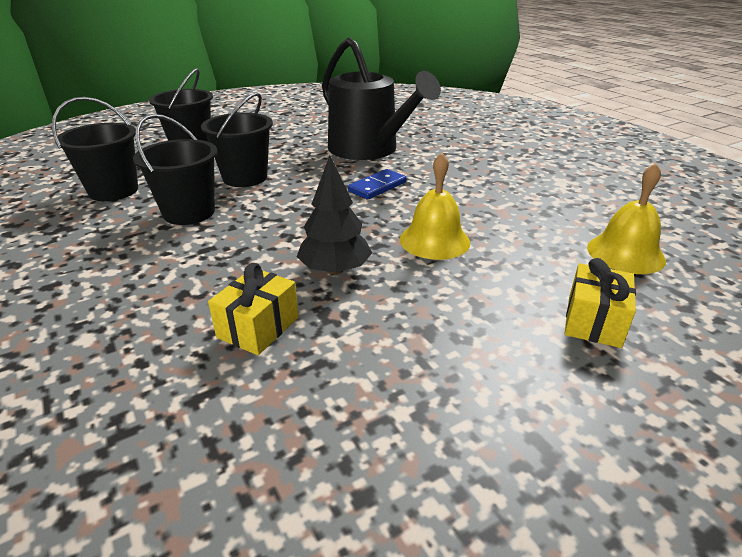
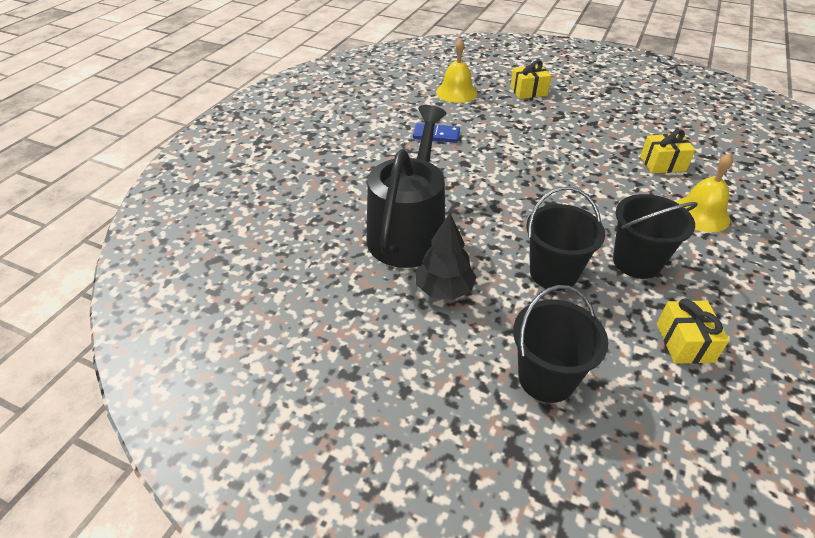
camera: 125 degrees left, 10 degrees up
(113, 191) = (684, 342): black bucket -> yellow gift
(335, 270) = (593, 164): black tree -> black tree (444, 289)
(377, 187) = (479, 193): blue domino -> blue domino (436, 135)
(434, 240) = (519, 145): yellow bell -> yellow bell (700, 214)

